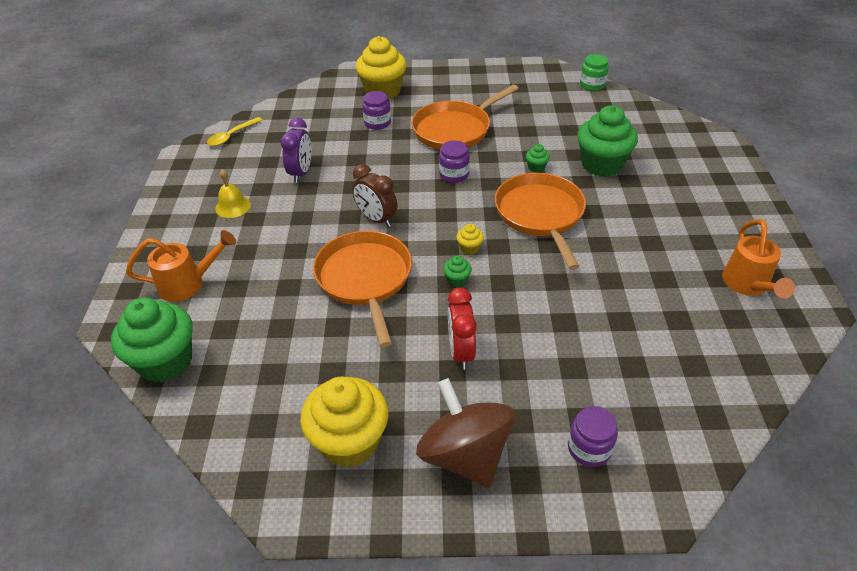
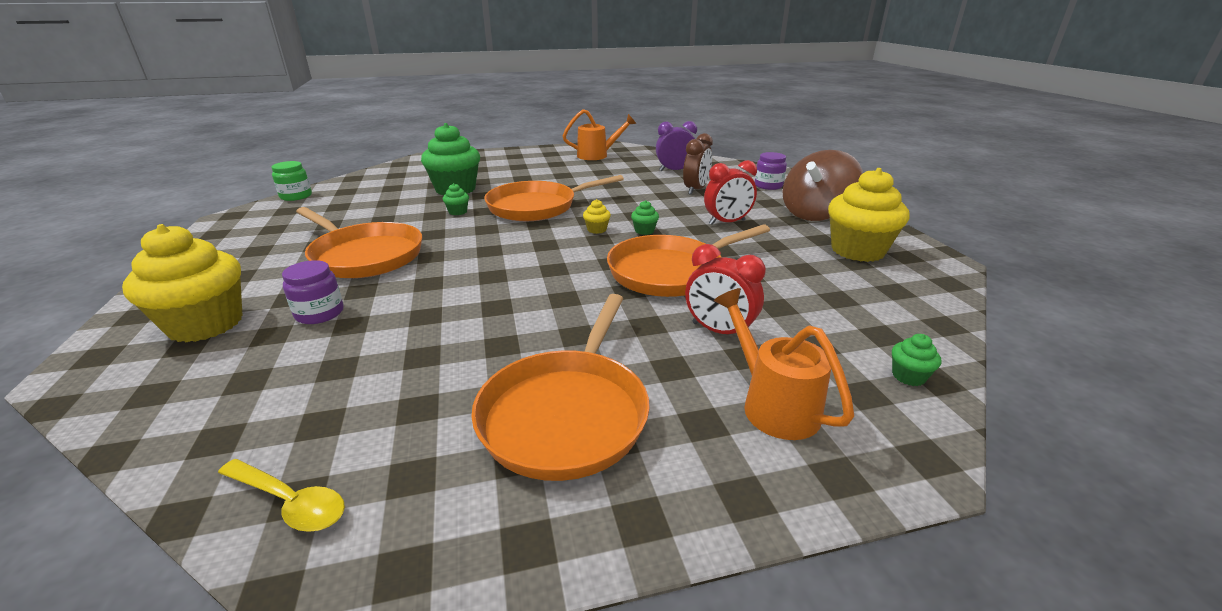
camera: 105 degrees left, 15 degrees down
(166, 361) = (908, 376): green cupcake -> green cupcake, size x0.41
(233, 206) = (566, 414): yellow bell -> orange pan
(268, 283) = (719, 331): none -> red clock
(301, 173) = (460, 359): purple clock -> purple clock (674, 170)
(376, 219) = (565, 280): brown clock -> brown clock (696, 190)
(454, 175) = (470, 247): purple jar -> none

